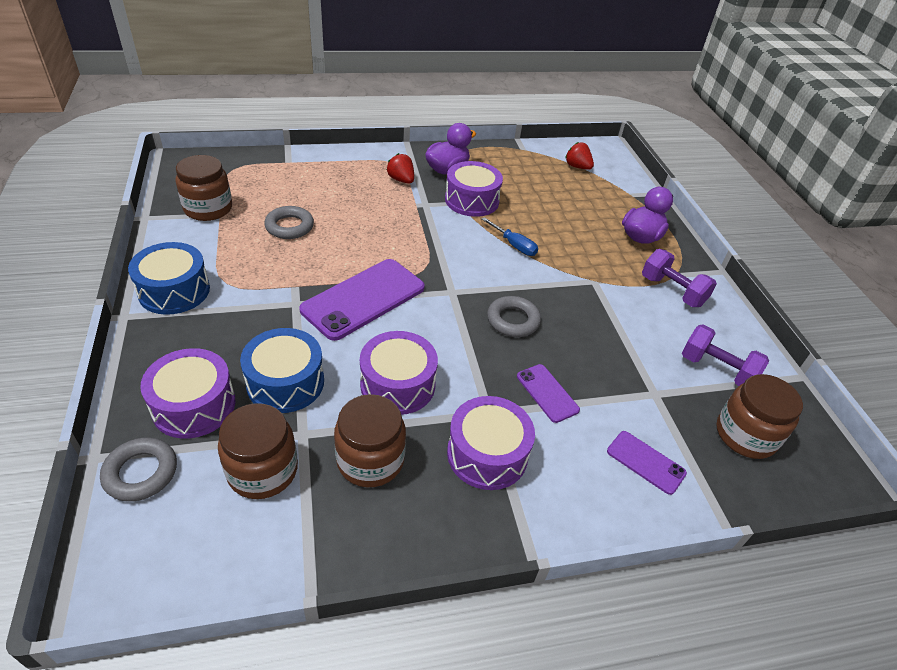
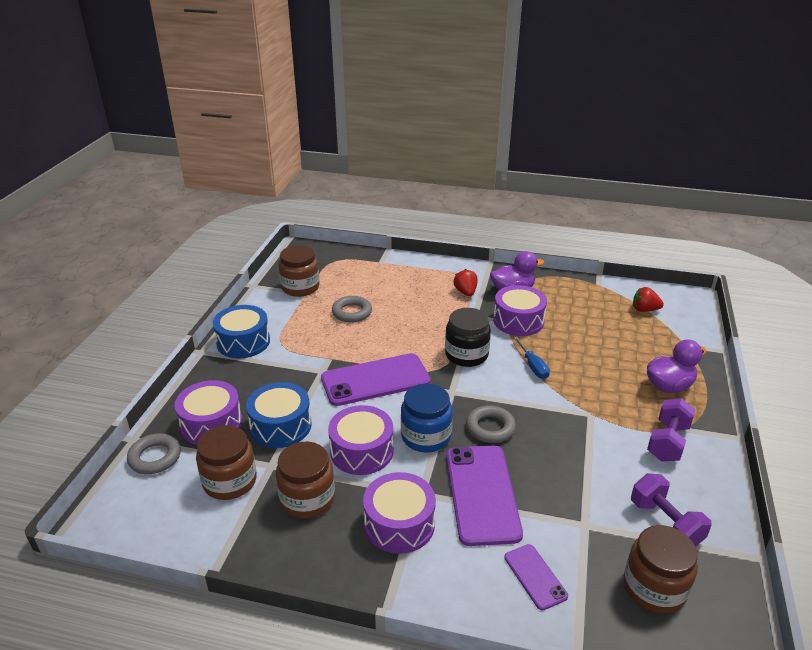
camera: 30 degrees right, 10 degrees down
(443, 248) = (466, 355): none -> black jar
(455, 348) = (426, 436): none -> blue jar
(547, 393) = (482, 494): purple phone -> purple phone, size x1.97
(577, 167) = (644, 310): red strawberry -> red strawberry turned 60 degrees counterclockwise
(672, 291) = (667, 442): purple dumbbell -> purple dumbbell turned 45 degrees clockwise

